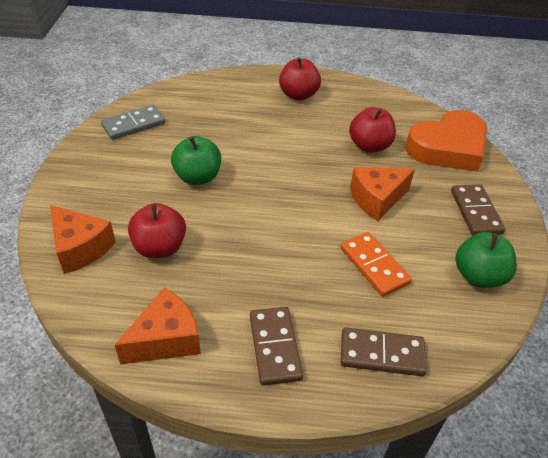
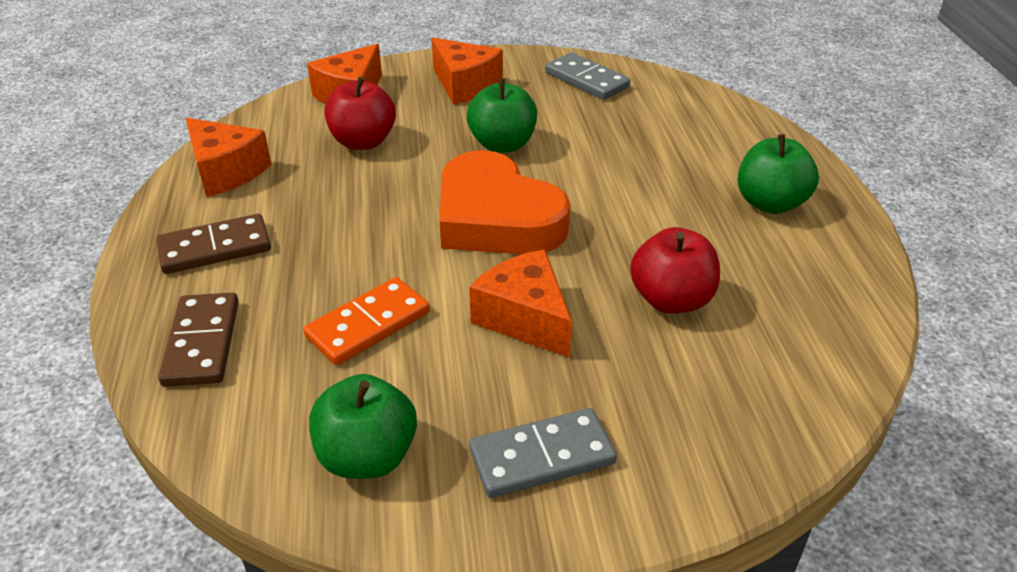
camera: 80 degrees right, 5 degrees down
(105, 181) = (465, 85): none -> orange cheese
(298, 95) = (770, 203): red apple -> green apple
(448, 147) = (735, 413): orange heart -> orange heart (496, 218)
(475, 212) = (541, 456): brown domino -> grey domino

